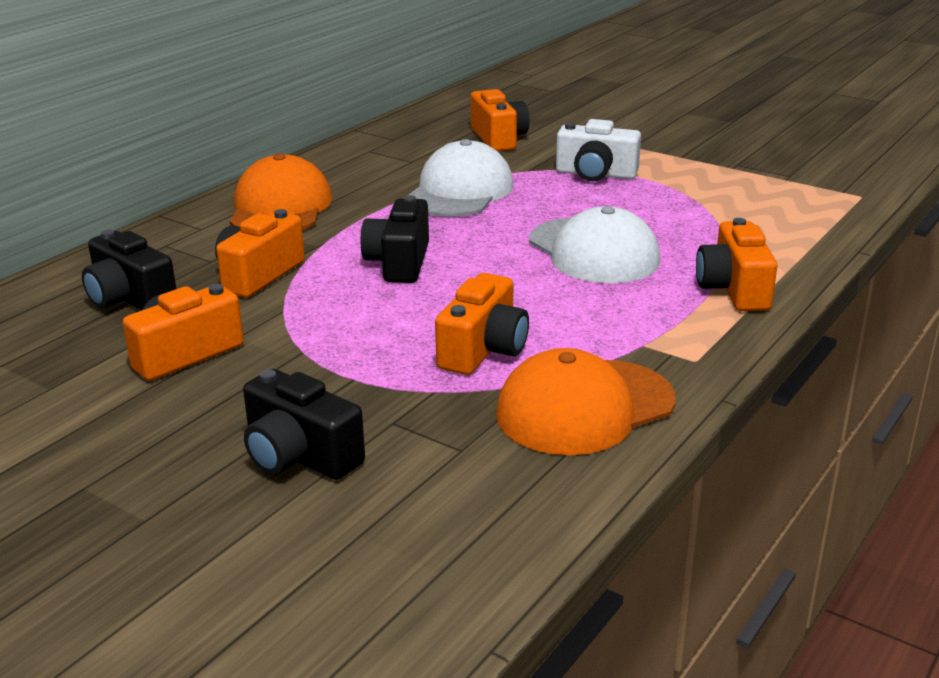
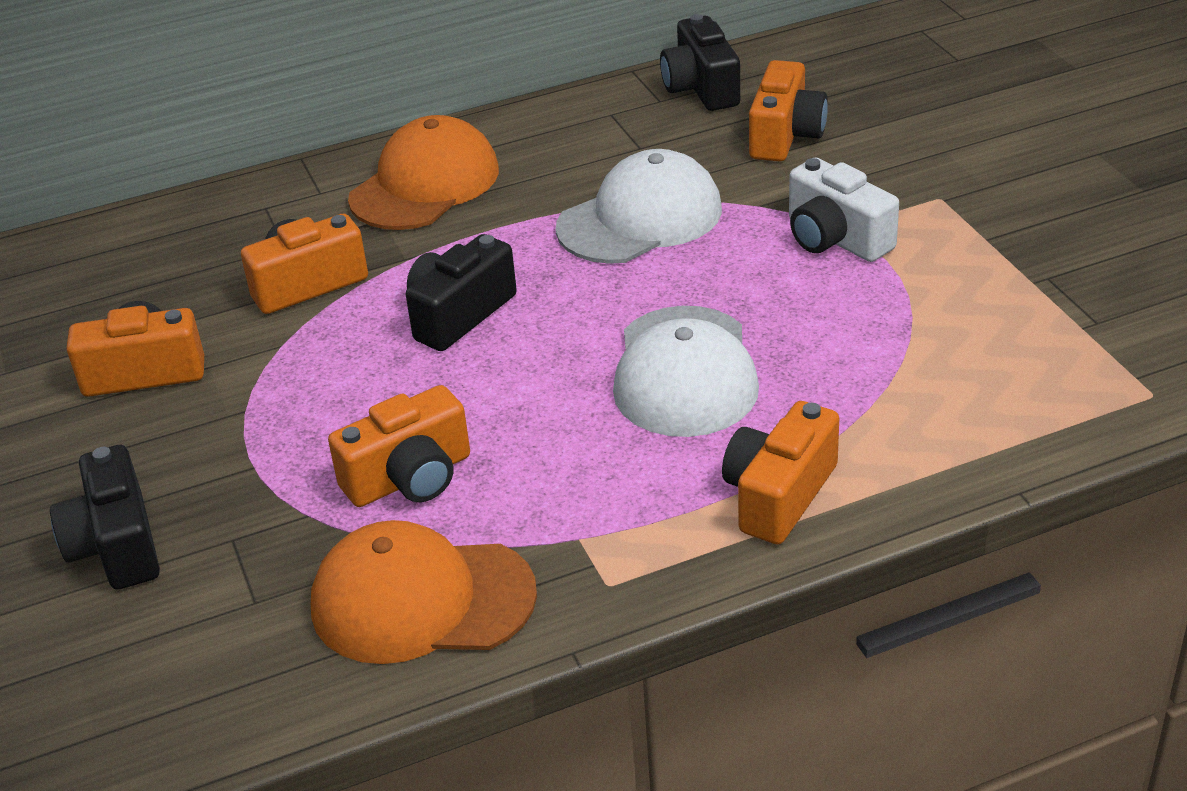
camera: 35 degrees right, 10 degrees up
(130, 299) = (167, 276): black camera -> black camera (701, 88)

